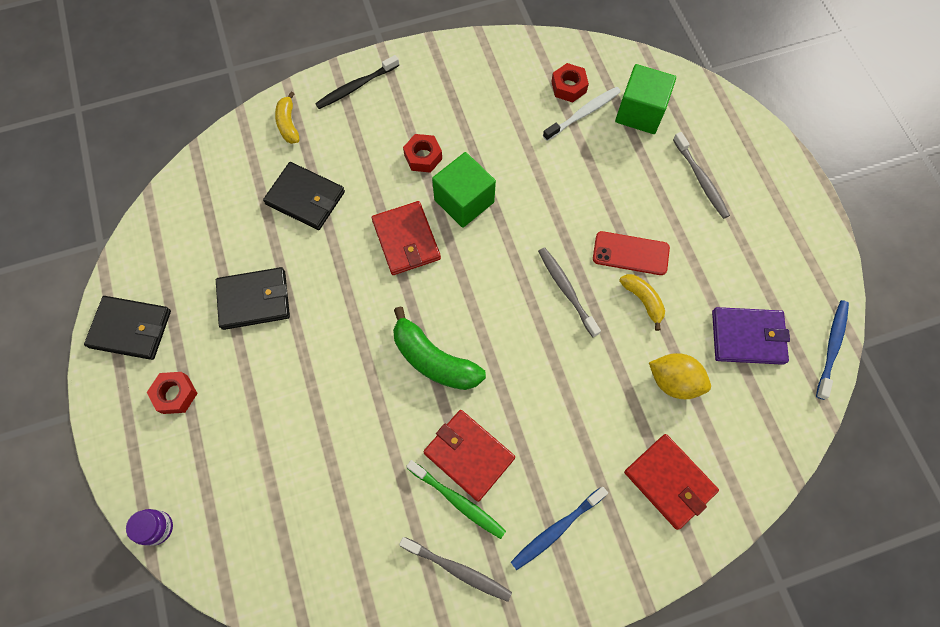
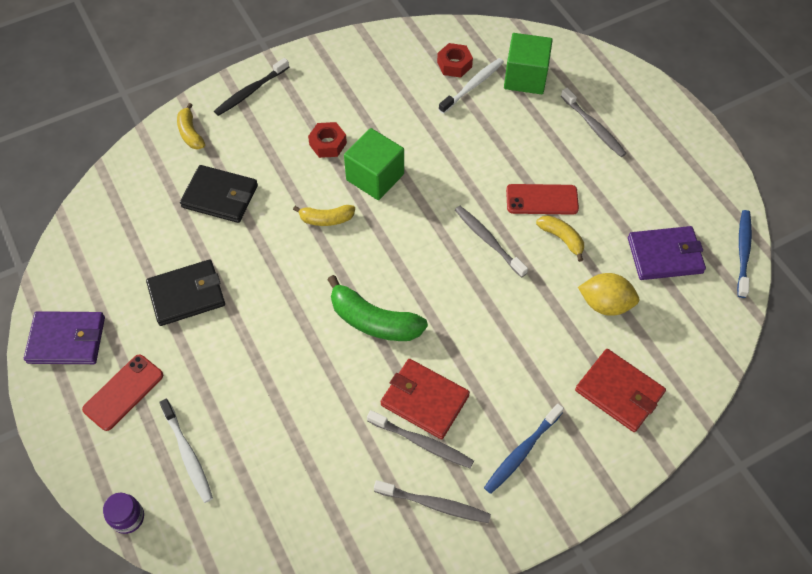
camera: 10 degrees left, 10 degrees down
(131, 329) = (67, 340): black wallet -> purple wallet
(175, 394) = (123, 392): red nut -> red phone
(225, 471) = (188, 454): none -> white toothbrush
(406, 240) = (326, 219): red wallet -> yellow banana
(457, 501) = (422, 442): green toothbrush -> grey toothbrush

